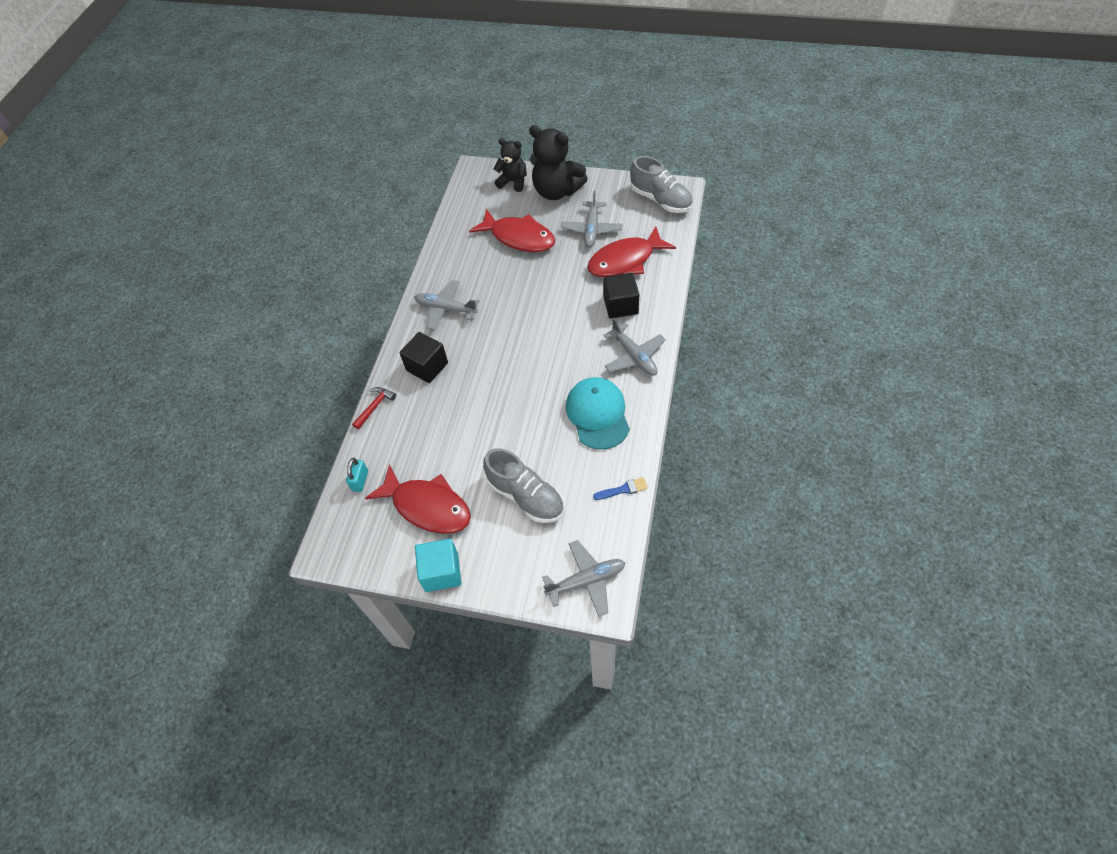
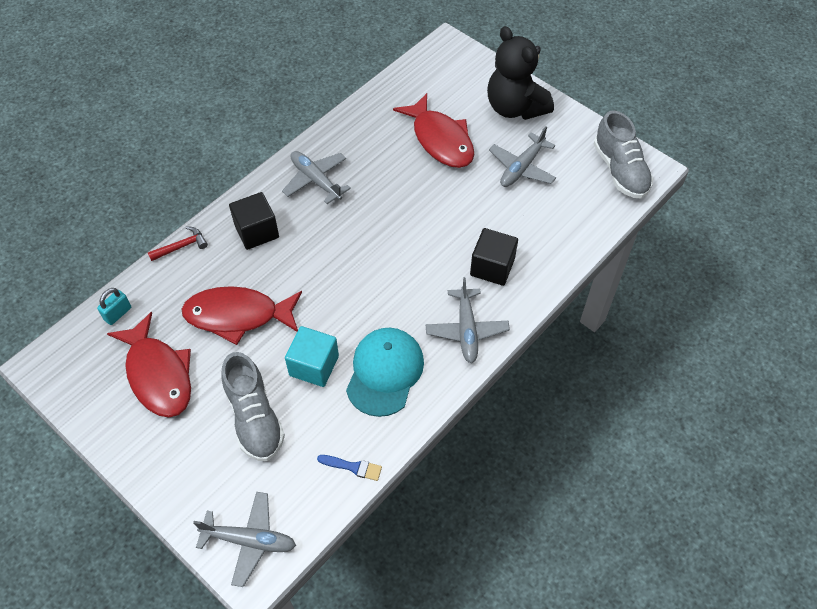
camera: 25 degrees right, 0 degrees up
(441, 572) = (125, 448): turquoise cube -> turquoise cube (314, 366)
(513, 182) = (477, 76): black teddy bear -> none
(625, 261) = (532, 220): red fish -> red fish (238, 316)

